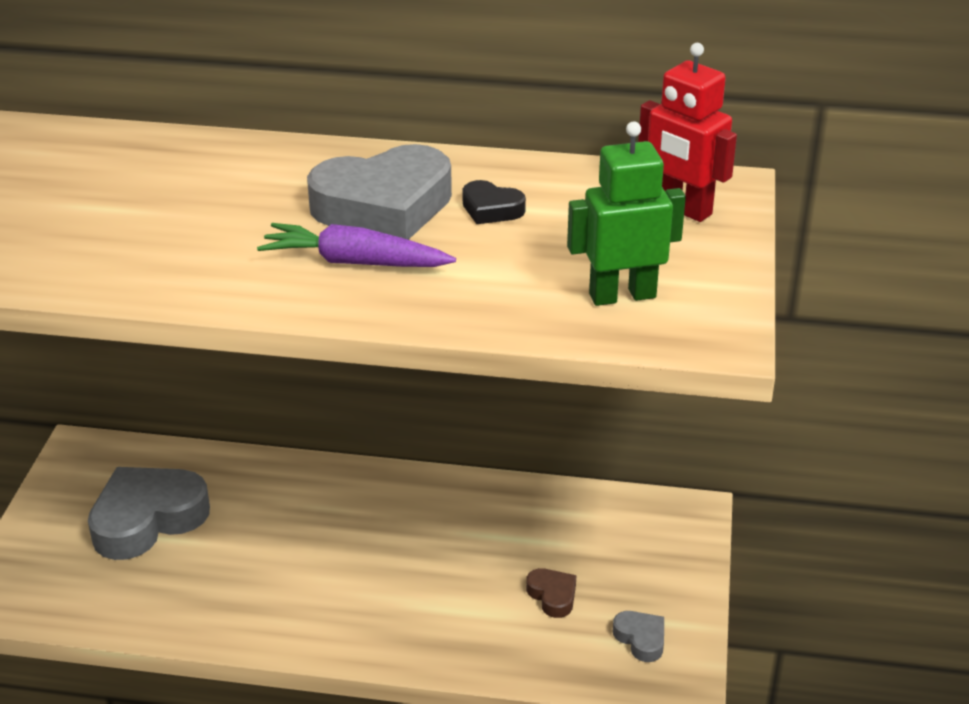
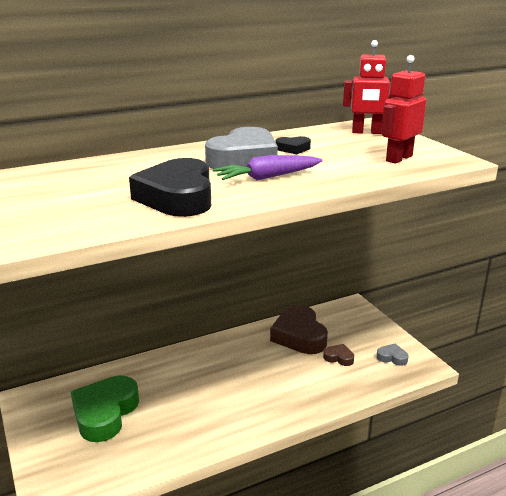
camera: 35 degrees left, 10 degrees down
(147, 519) = (105, 413): grey heart -> green heart
(184, 257) = (177, 197): none -> black heart
(534, 527) = (299, 336): none -> brown heart
(622, 295) = (398, 158): green robot -> red robot

